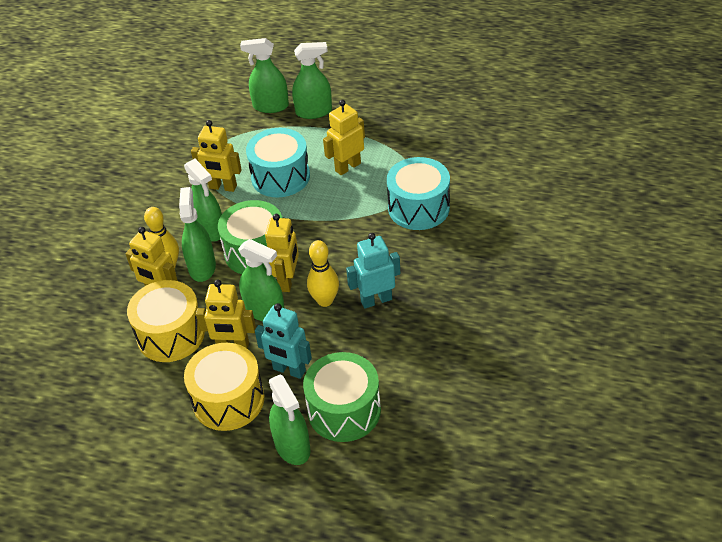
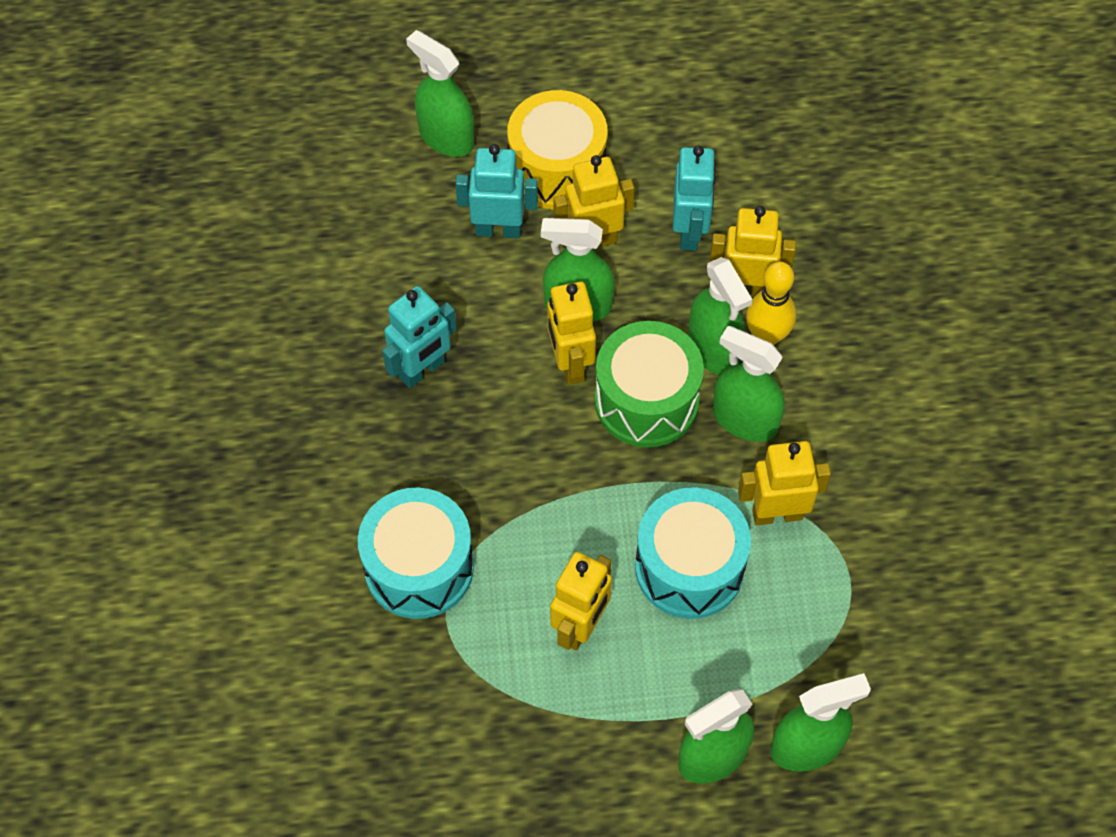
camera: 155 degrees right, 15 degrees up
(171, 335) = (689, 232): yellow drum -> turquoise robot
(325, 300) = (498, 347): yellow bowling pin -> none
(344, 410) = (401, 198): green drum -> none

